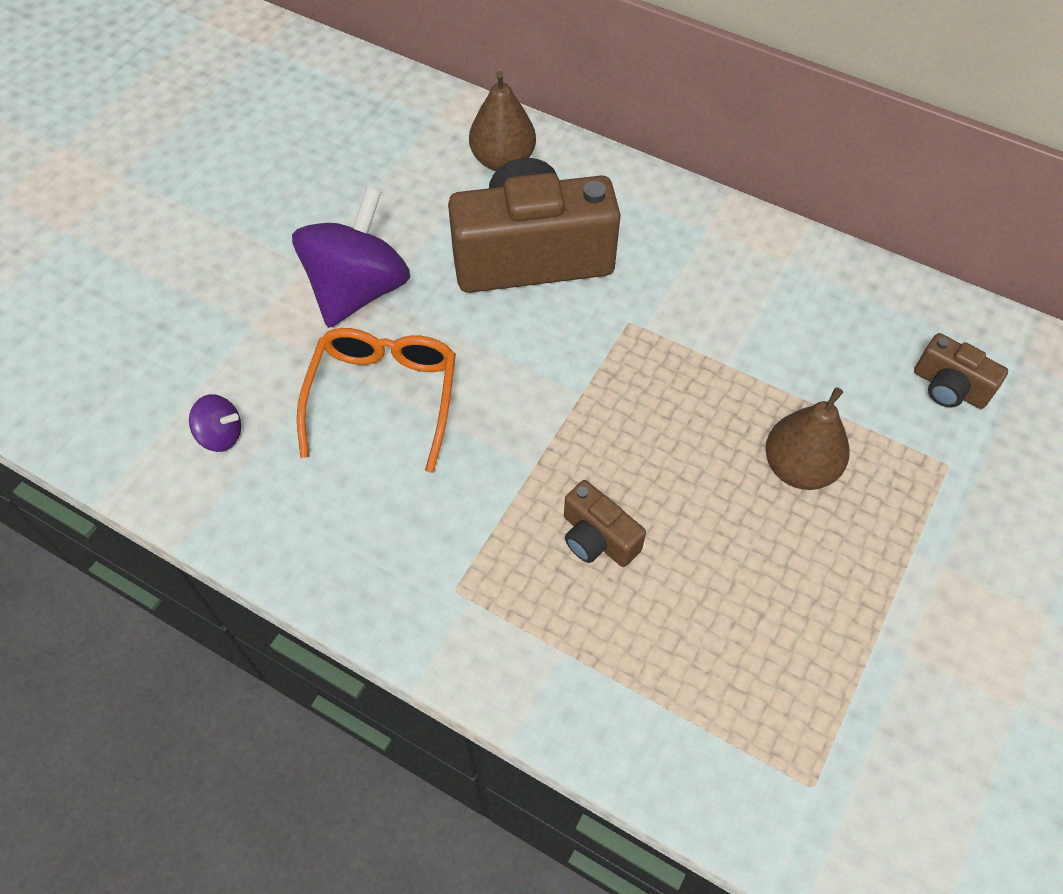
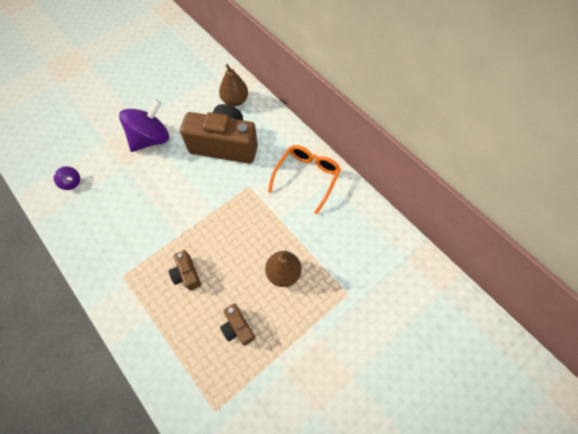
camera: 20 degrees right, 5 degrees up
(383, 397) = (137, 187): orange glasses -> orange glasses (307, 177)
(949, 387) = (367, 260): brown camera -> brown camera (238, 328)

